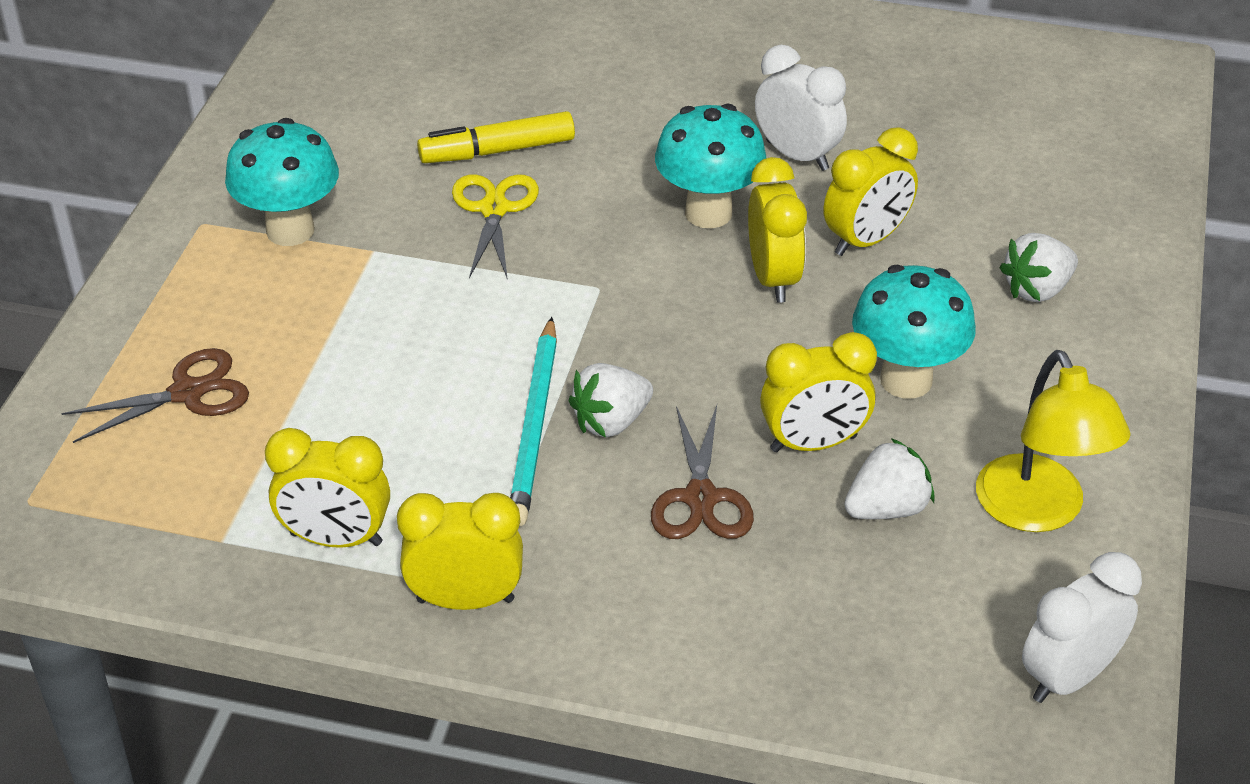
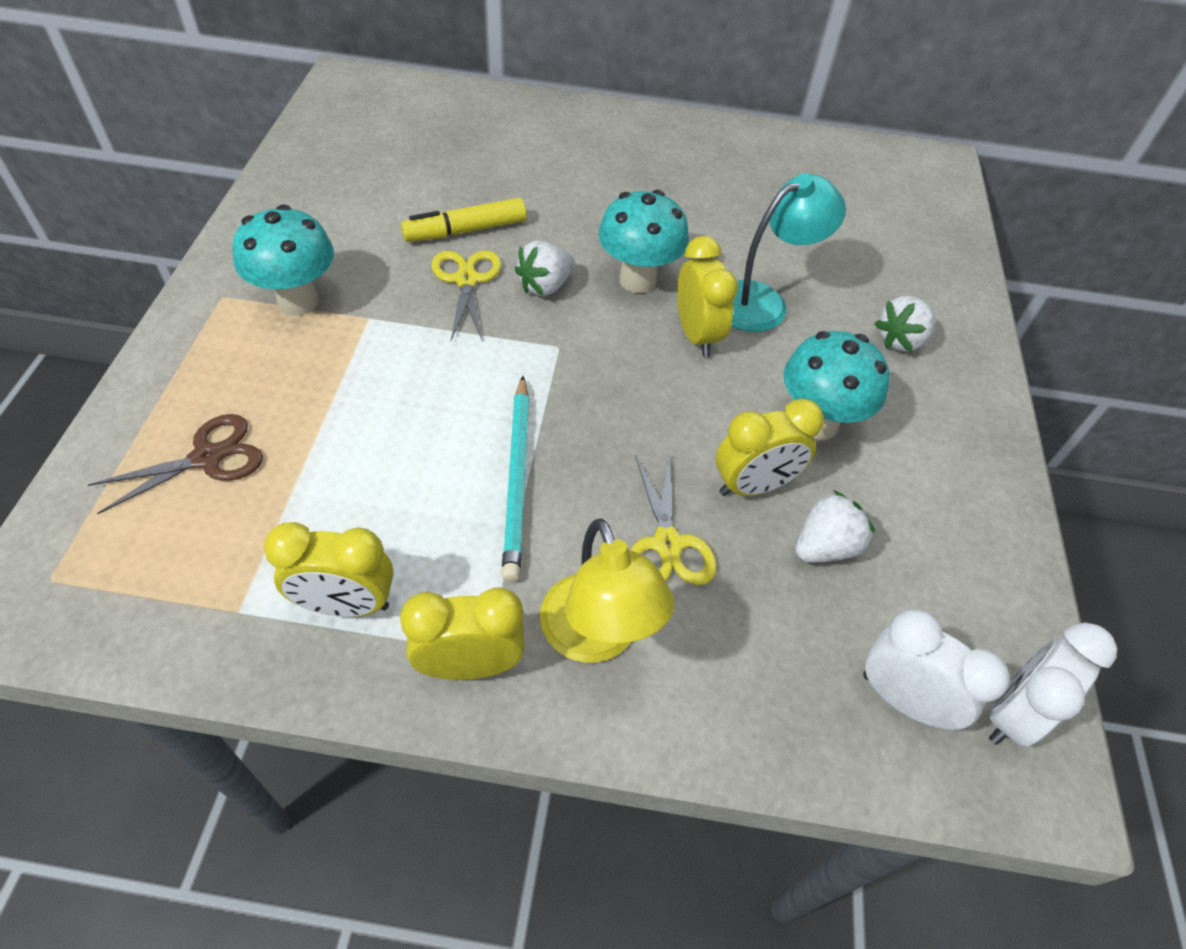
camera: 10 degrees left, 10 degrees up
(611, 422) = (582, 472): white strawberry -> white strawberry (545, 286)
(701, 498) = (667, 544): brown scissors -> yellow scissors
(797, 155) = (698, 232): white clock -> white clock (902, 699)
(866, 241) = (762, 301): yellow clock -> turquoise lamp
(1038, 511) = (947, 543): yellow lamp -> yellow lamp (596, 637)

